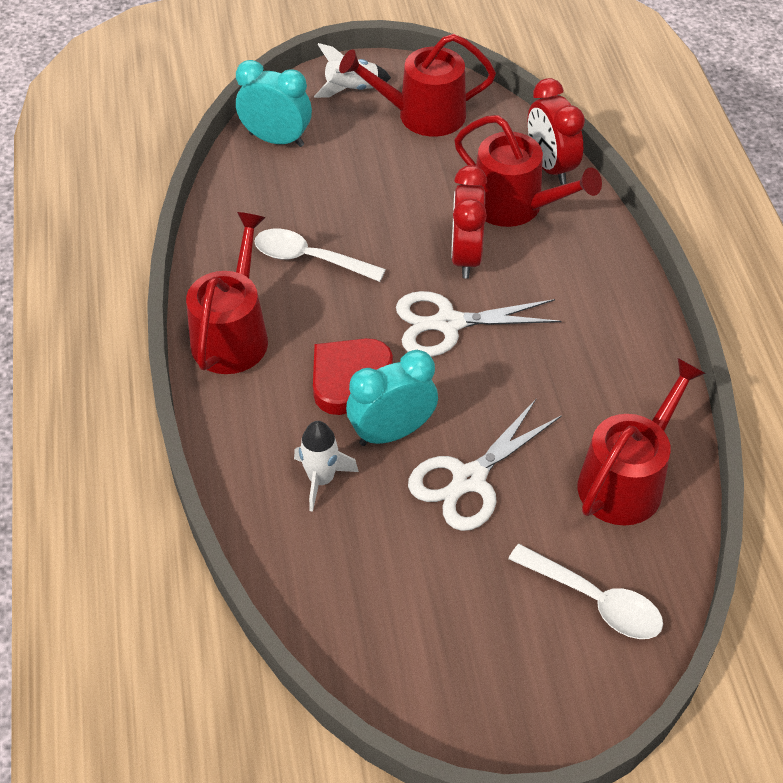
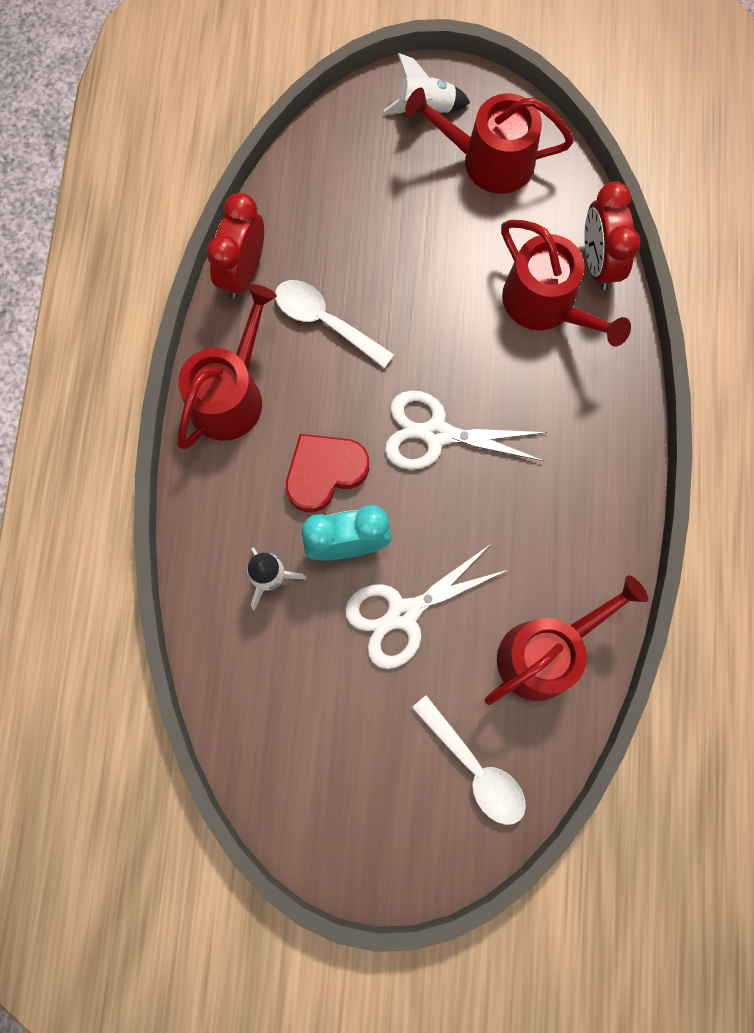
camera: 15 degrees right, 25 degrees up
(276, 140) = (331, 159): turquoise clock -> none
(466, 257) = (477, 357): red clock -> red clock (243, 272)

